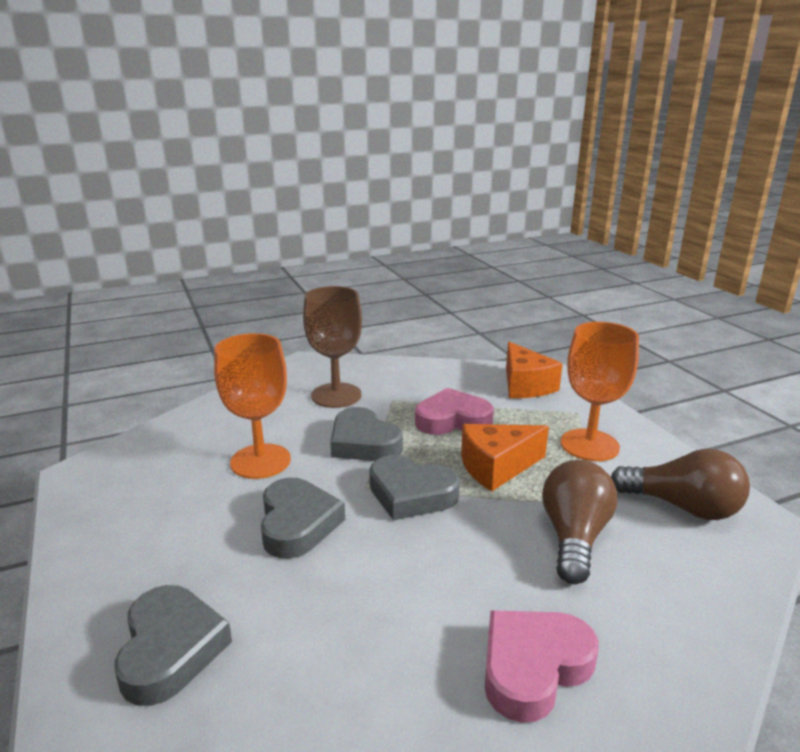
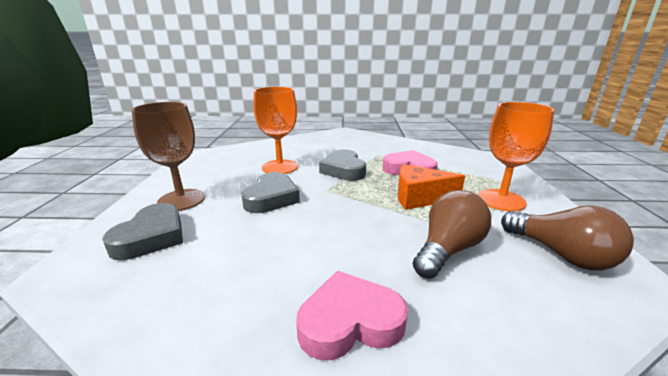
camera: 25 degrees right, 0 degrees up
(336, 395) = (347, 147): brown goblet -> brown goblet (181, 200)
(411, 494) = (350, 199): grey heart -> none
(525, 385) = (474, 161): orange cheese -> none

